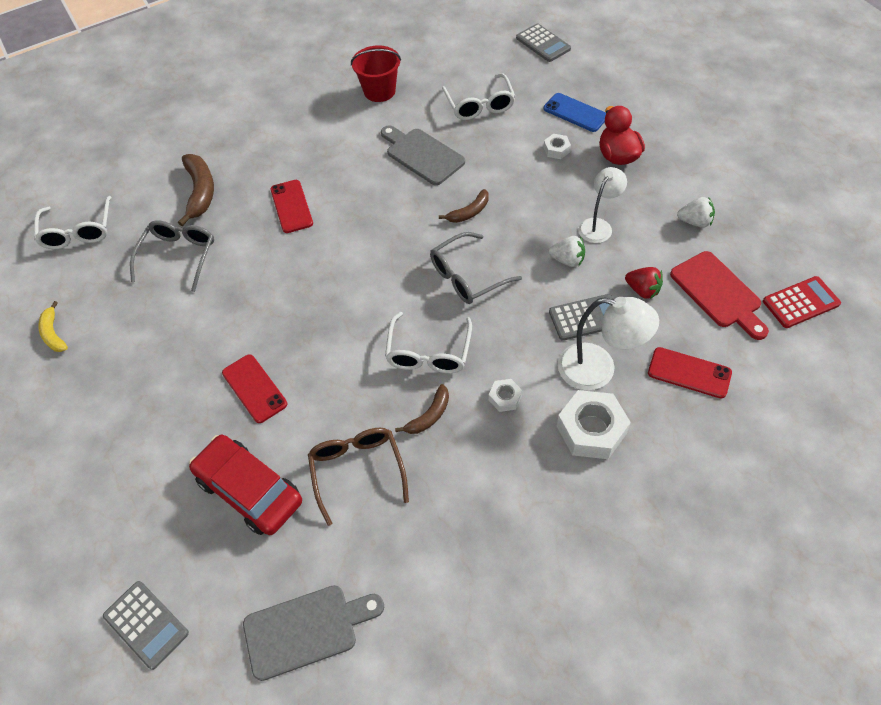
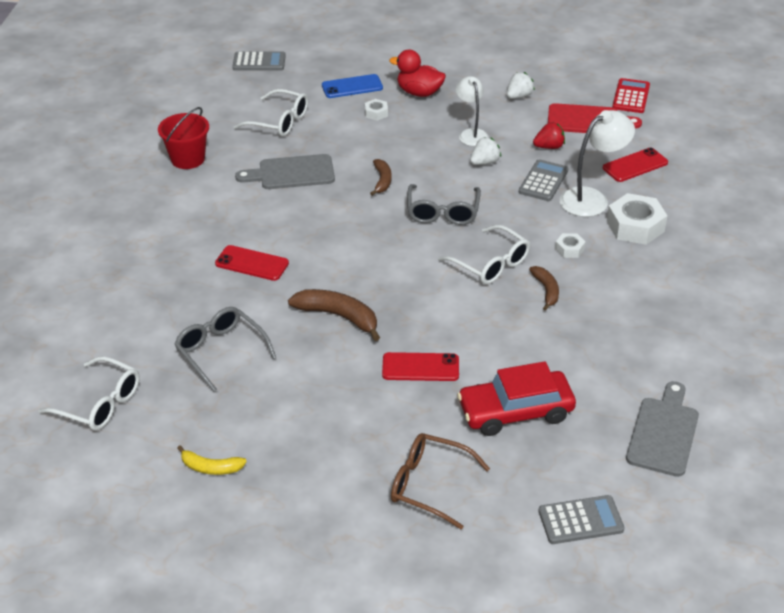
camera: 55 degrees left, 15 degrees down
(200, 192) = (160, 307): brown banana -> brown banana (338, 316)
(357, 471) = (556, 347): brown glasses -> brown glasses (429, 485)

